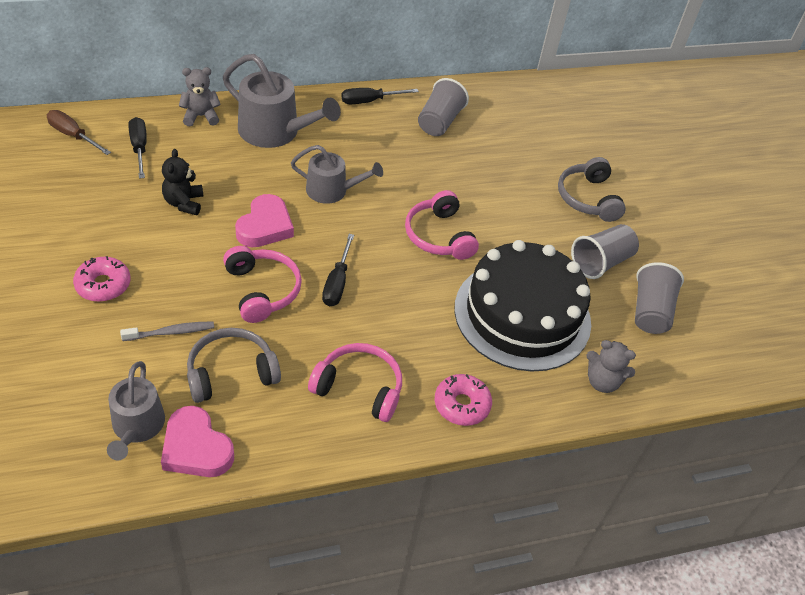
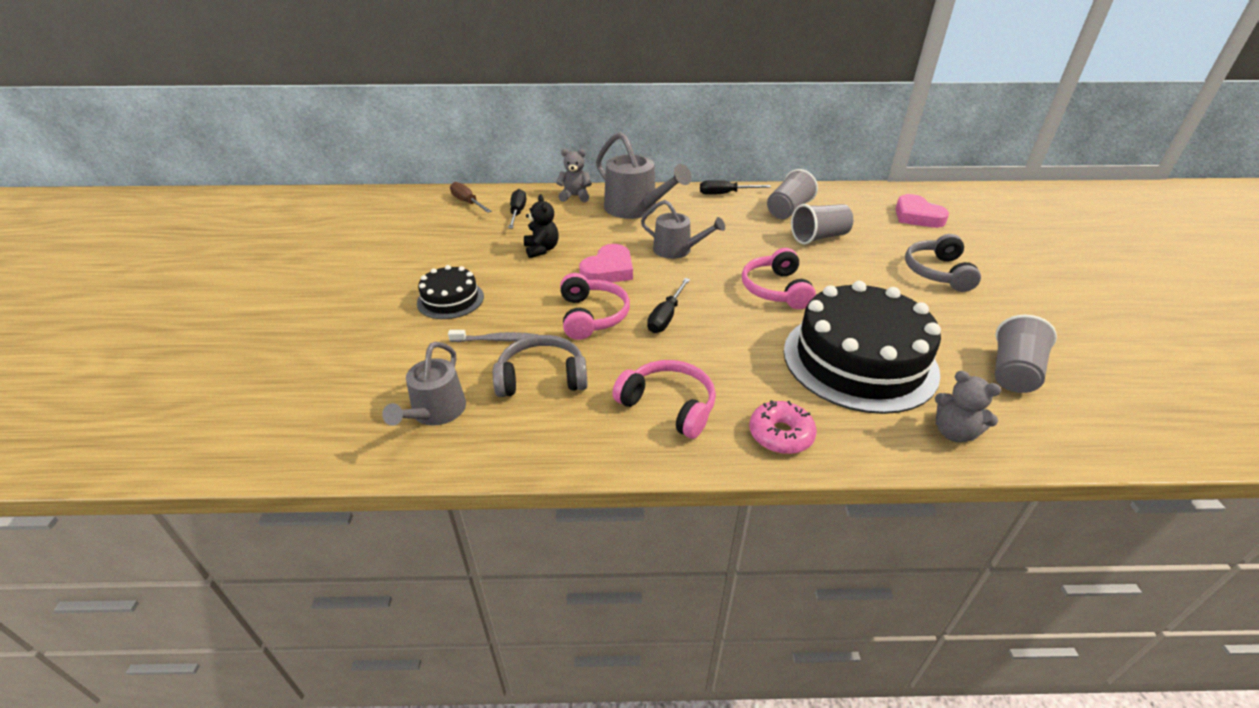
camera: 20 degrees right, 10 degrees down
(103, 285) = (450, 299): pink donut -> black cake
(184, 203) = (541, 249): black teddy bear -> black teddy bear turned 150 degrees clockwise
(196, 448) = (485, 438): pink heart -> pink heart (917, 216)
(601, 262) = (952, 324): grey cup -> grey cup (819, 237)

